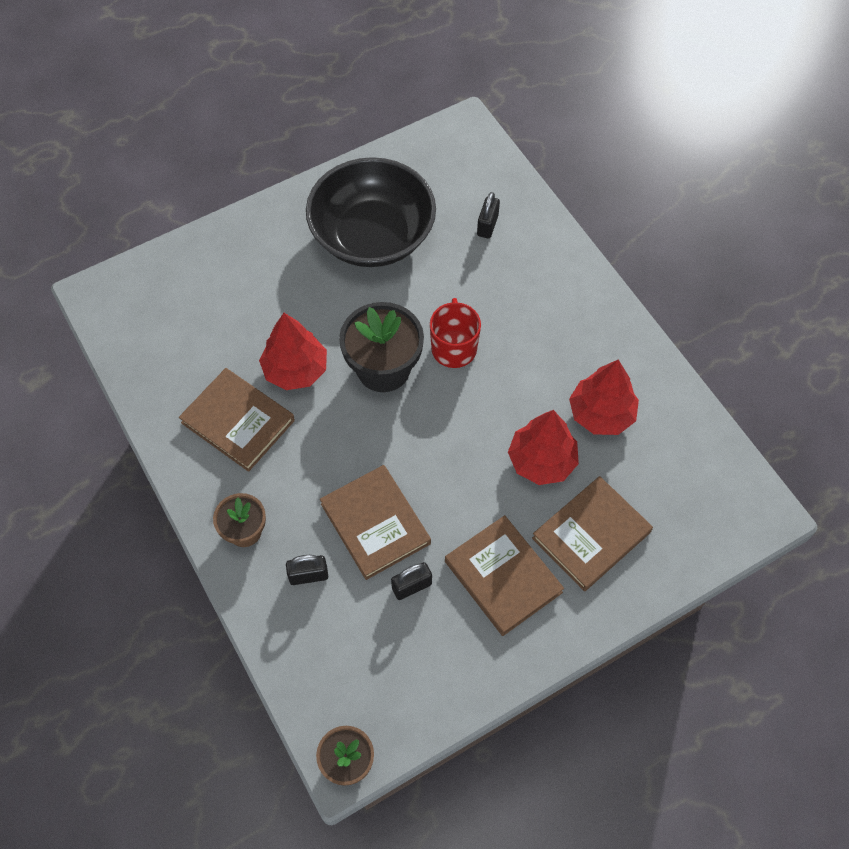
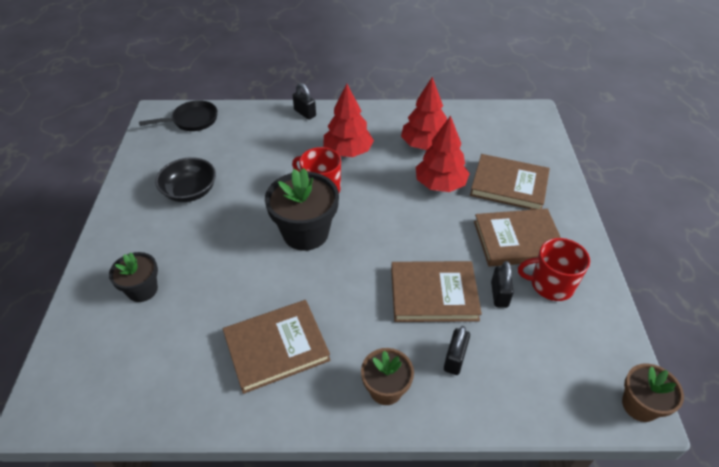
camera: 60 degrees left, 15 degrees down
(236, 280) = (142, 290): none -> black flower pot
(295, 370) = (261, 286): red tree -> red tree (348, 152)
(372, 235) = (190, 191): black bowl -> black bowl, size x0.54
(457, 633) = (551, 284): none -> red mug
(476, 165) = (192, 120): none -> black pan
(487, 225) = (243, 135): black padlock -> black padlock (305, 113)
(591, 535) = (509, 185): brown book -> brown book turned 60 degrees counterclockwise

